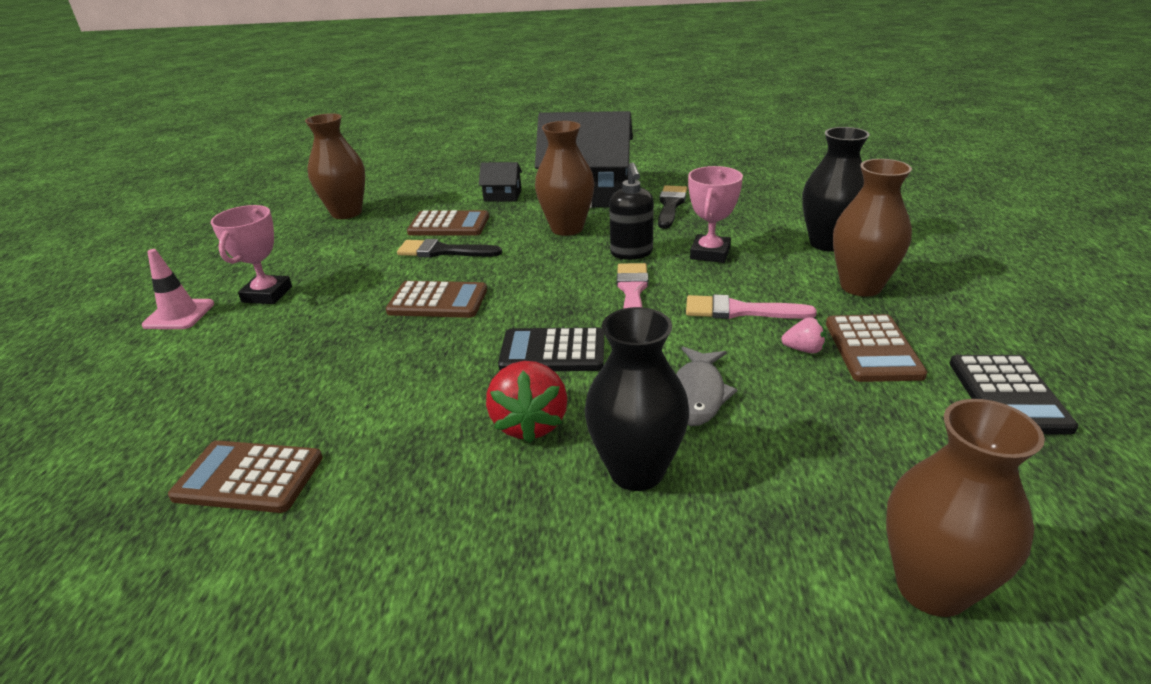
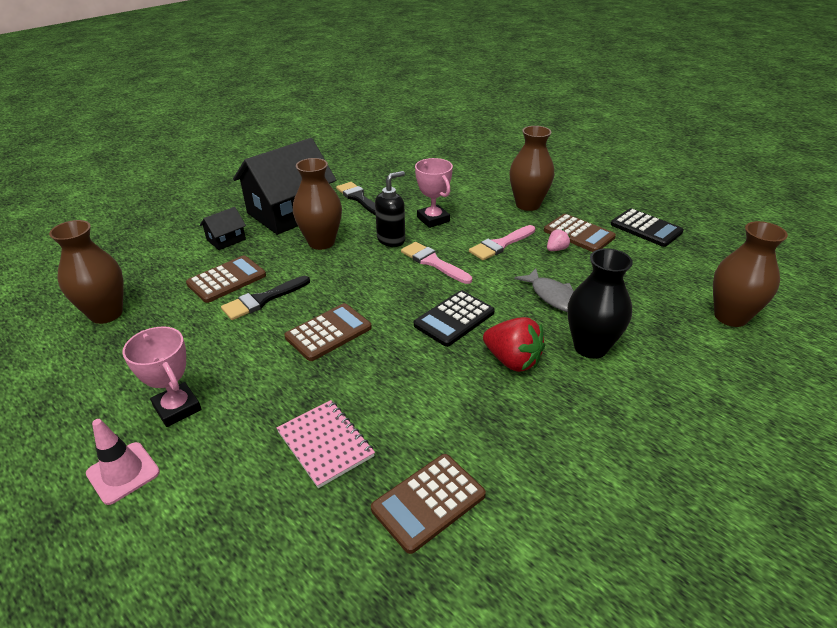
camera: 50 degrees left, 5 degrees up
(282, 379) = (325, 444): none -> pink notebook
(631, 253) = (391, 240): black soap dispenser -> black soap dispenser turned 75 degrees counterclockwise
(828, 243) = (478, 187): black vase -> none

